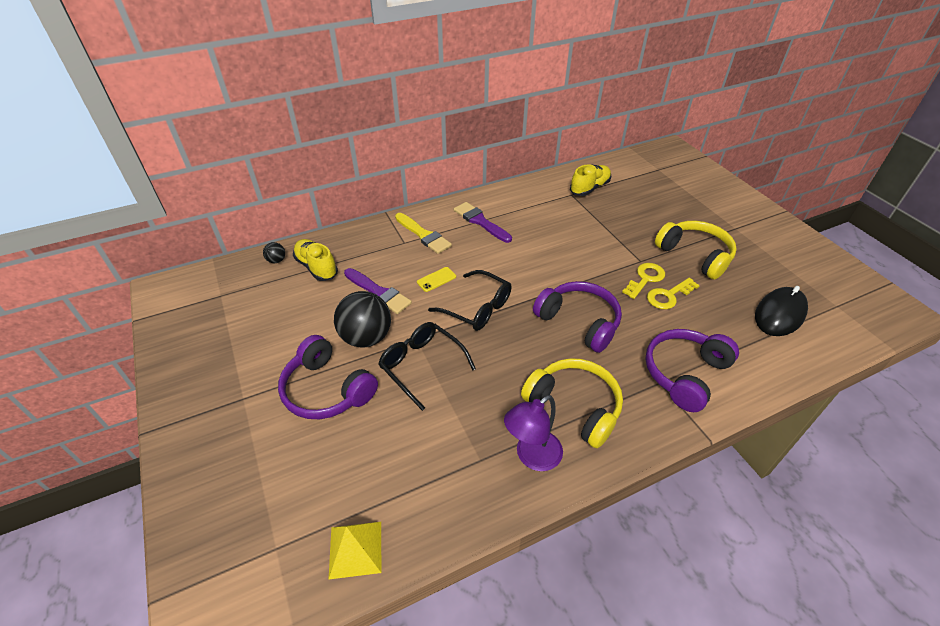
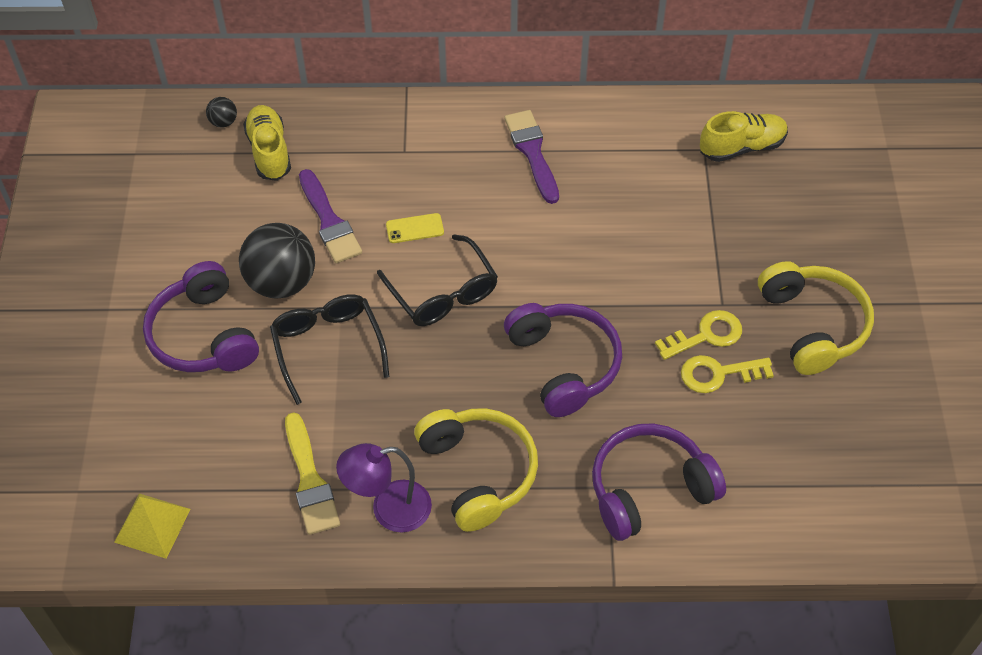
camera: 25 degrees right, 10 degrees up
(423, 235) = (438, 148): yellow brush -> yellow brush (310, 480)
(779, 314) = (857, 462): black mouse -> none

